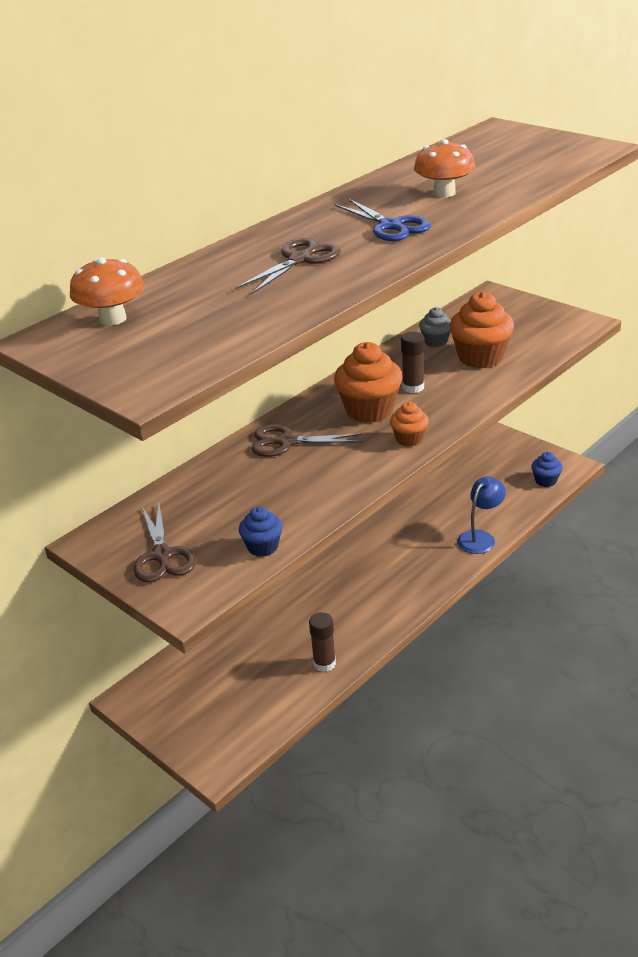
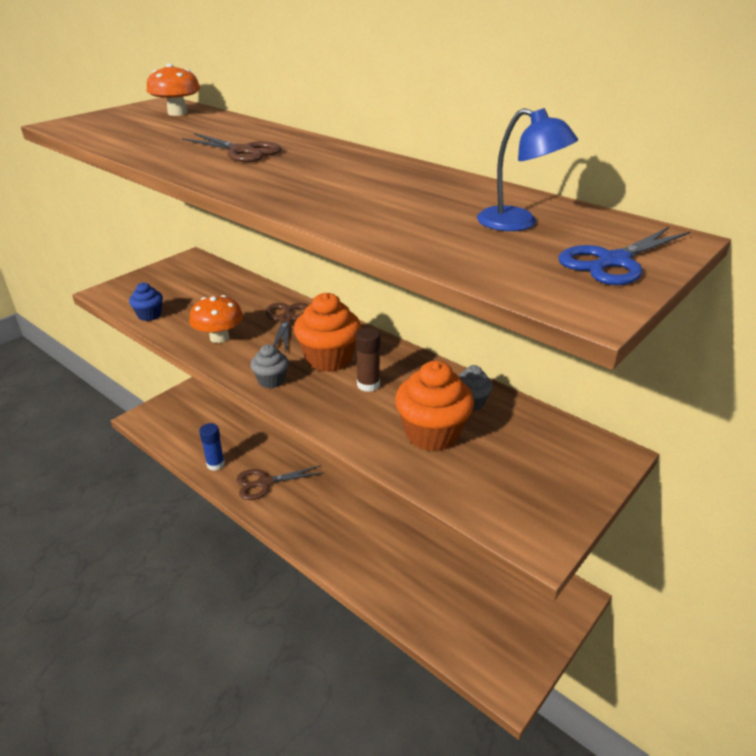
camera: 85 degrees right, 0 degrees up
(162, 556) = (162, 281): brown scissors -> brown scissors (264, 483)
(324, 663) = (215, 464): brown glue stick -> blue glue stick
(391, 226) = (304, 179): blue scissors -> blue scissors (613, 262)
(409, 439) = (271, 380): orange cupcake -> grey cupcake
(444, 193) = (394, 202): orange mushroom -> orange mushroom (219, 337)
(480, 537) = (363, 574): blue lamp -> blue lamp (518, 223)
(545, 481) = (471, 650): blue cupcake -> none

